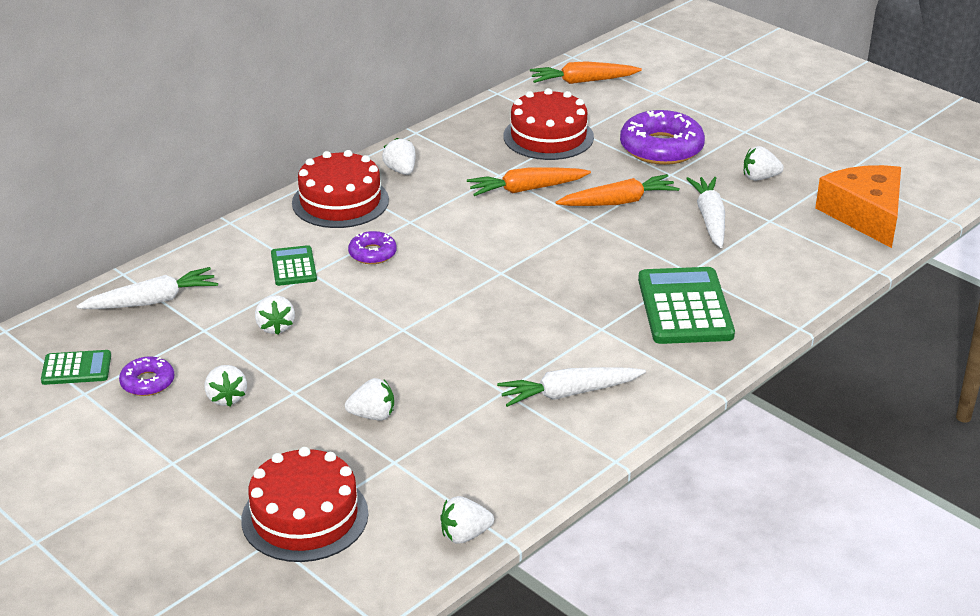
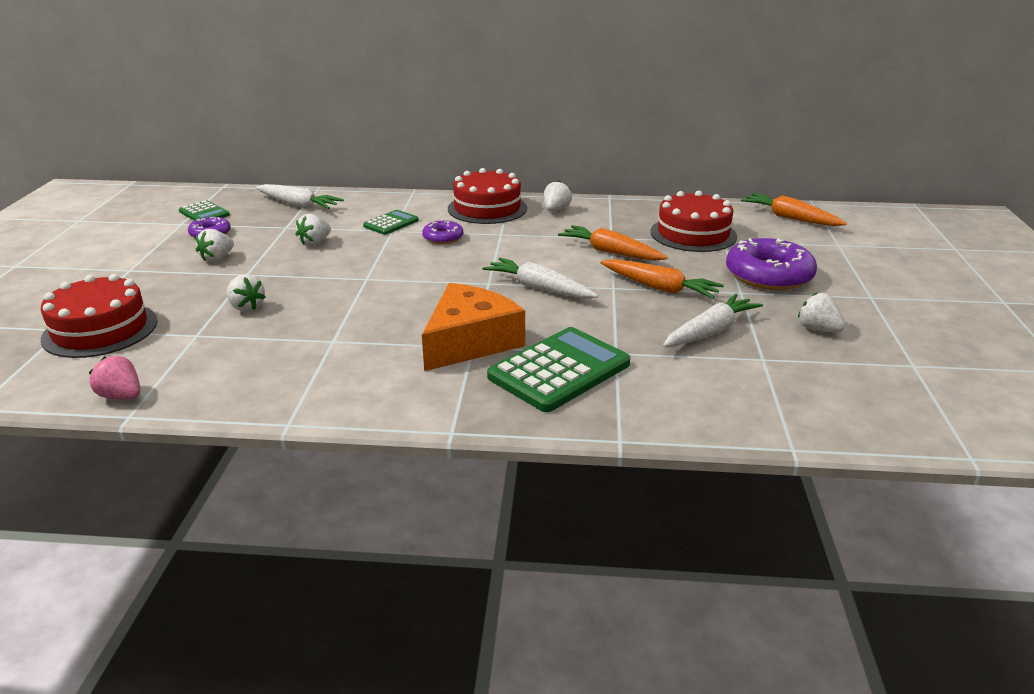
camera: 50 degrees right, 5 degrees down
(465, 535) = (121, 396): white strawberry -> pink strawberry
(568, 393) = (362, 367): white carrot -> white carrot (539, 288)
(865, 215) = (872, 404): orange cheese -> orange cheese (470, 341)

